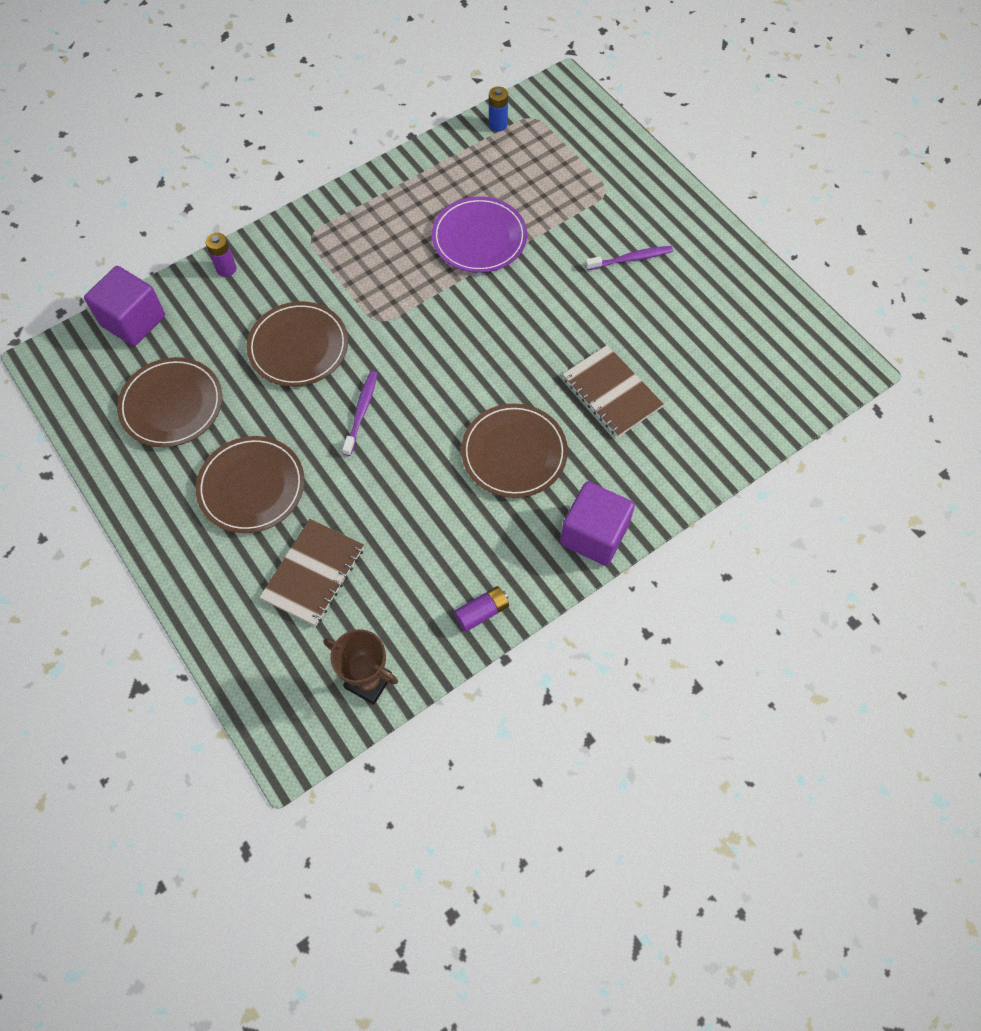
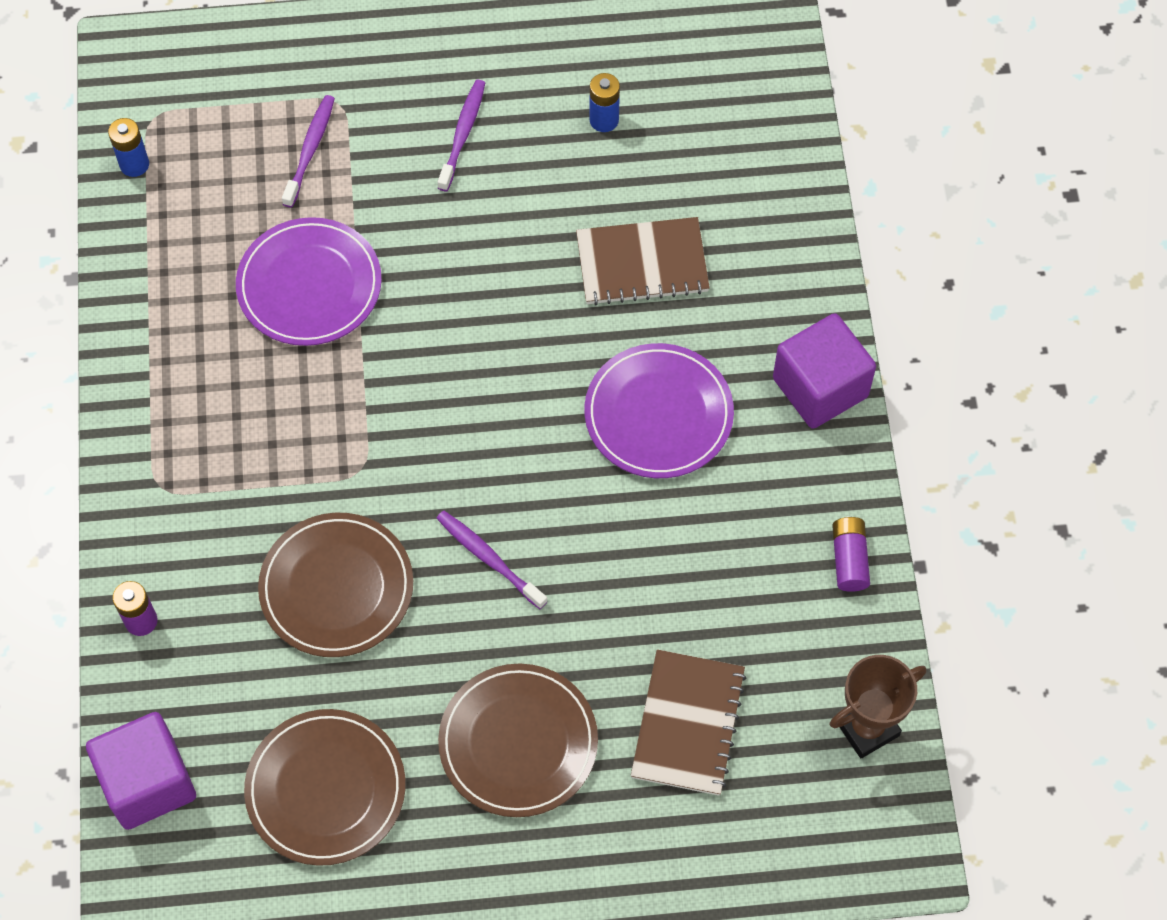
camera: 60 degrees left, 0 degrees up
(313, 573) = (688, 724): brown notebook -> brown notebook turned 45 degrees clockwise
(514, 453) = (658, 414): brown plate -> purple plate
(565, 194) = (310, 150): none -> purple toothbrush
(695, 323) = (604, 120): none -> blue battery

